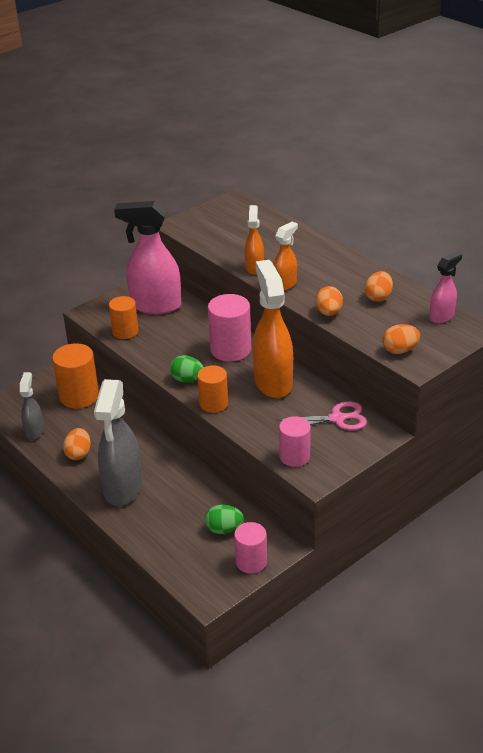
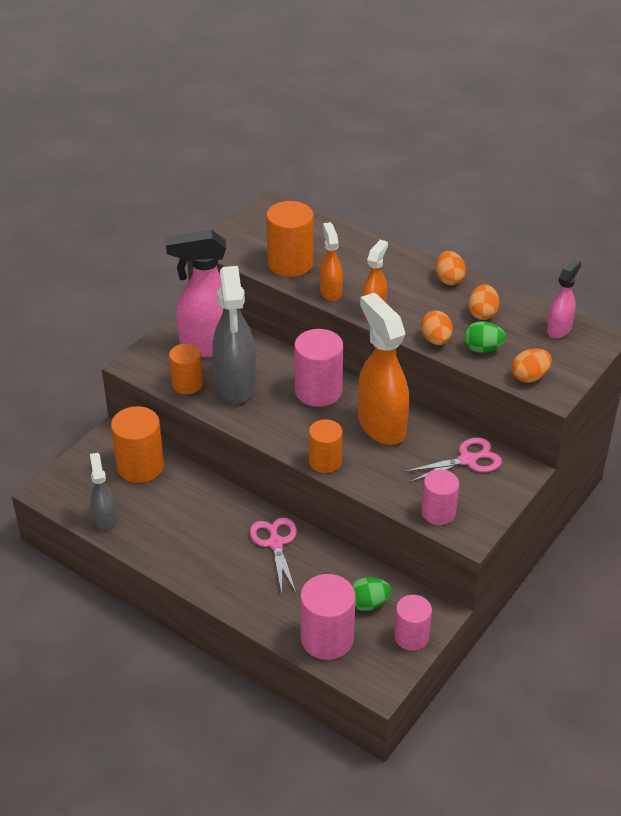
camera: 15 degrees left, 5 degrees up
(78, 454) = (168, 539): orange egg -> orange egg (449, 279)
(123, 488) = (236, 573): grey spray bottle -> grey spray bottle (235, 386)
(164, 470) = (275, 543): none -> pink scissors
(178, 551) = (327, 638): none -> pink cylinder
(187, 379) = (283, 436): green egg -> green egg (482, 349)
(230, 243) = (290, 263): none -> orange cylinder

